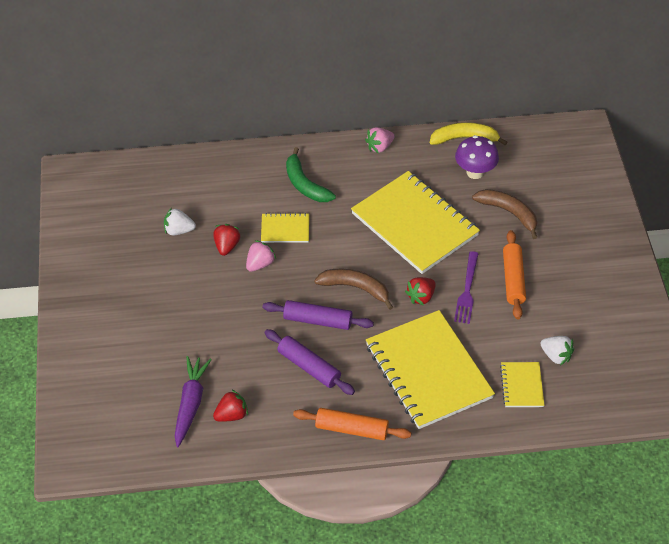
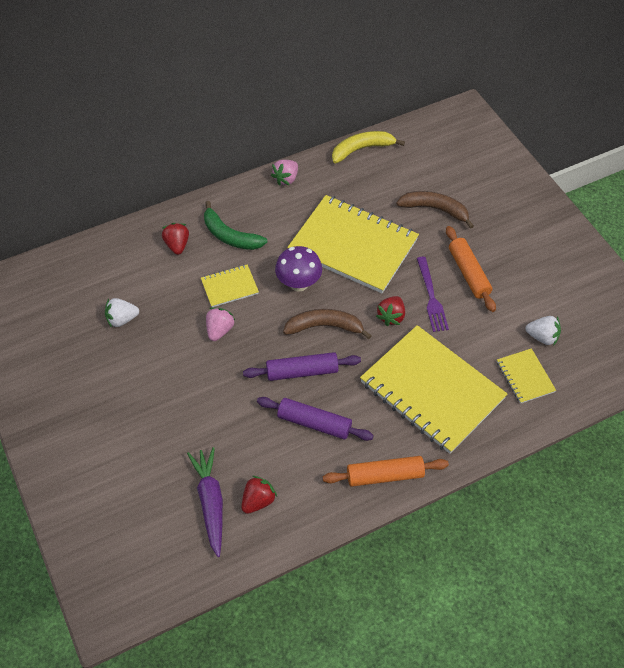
camera: 20 degrees left, 5 degrees up
(226, 246) = (178, 321): red strawberry -> red strawberry (177, 245)
(475, 172) = (386, 179): purple mushroom -> purple mushroom (299, 283)

